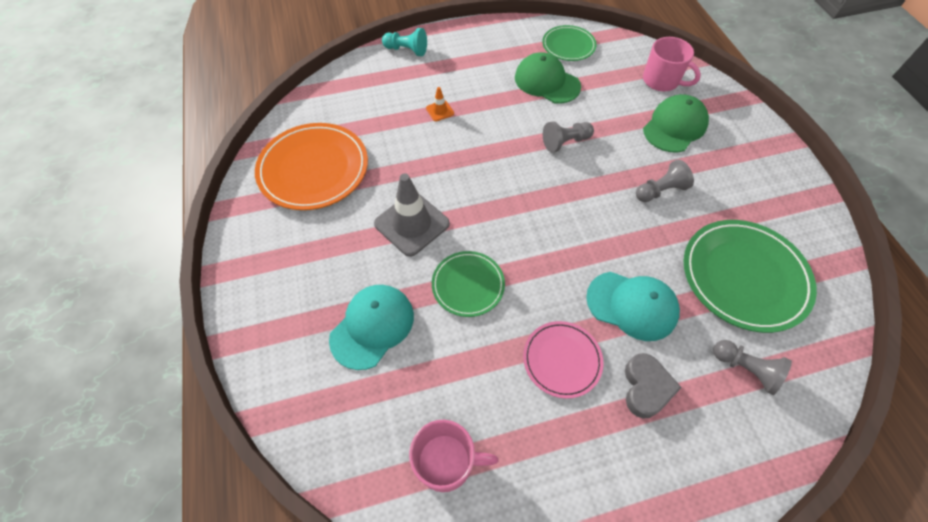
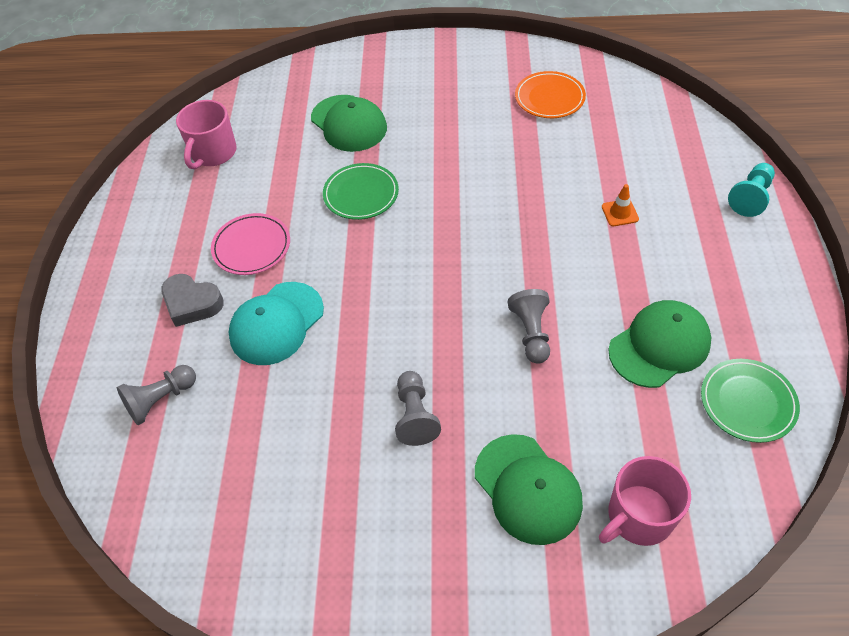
camera: 110 degrees right, 5 degrees down
(314, 169) = (549, 98): orange plate -> orange plate, size x0.58
(372, 326) = (349, 123): turquoise cap -> green cap
(412, 224) = (451, 163): grey traffic cone -> none
(744, 277) = (256, 455): green plate -> none

